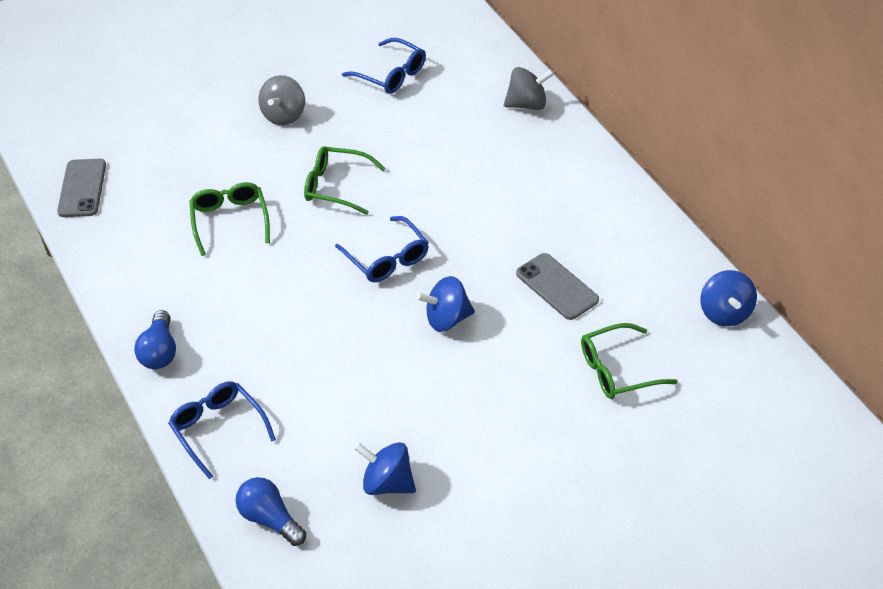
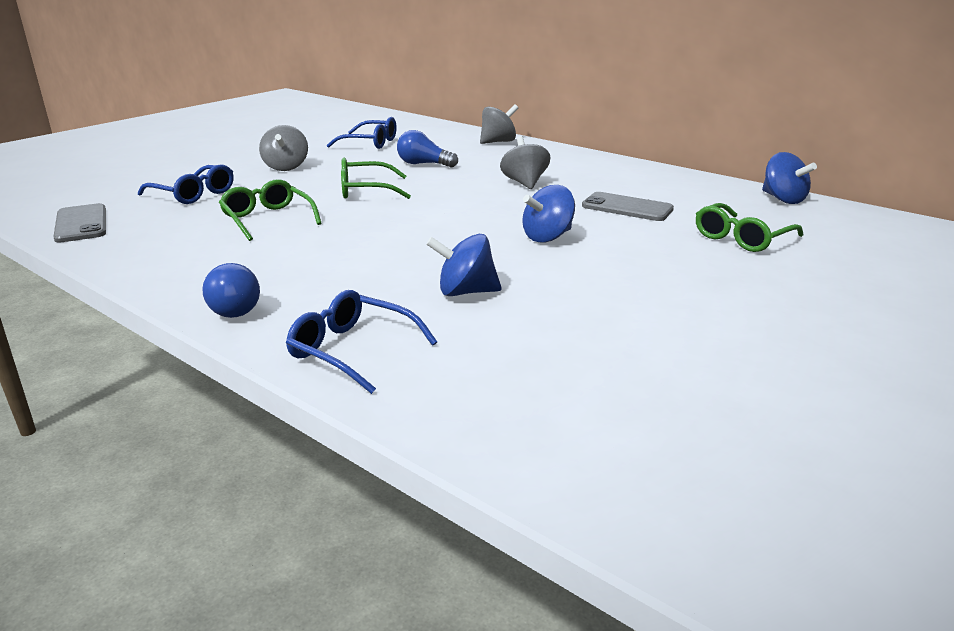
camera: 25 degrees left, 20 degrees down
(270, 519) = (488, 413): blue light bulb -> blue light bulb (423, 164)
(387, 259) = (452, 216): blue glasses -> blue glasses (194, 194)
(387, 483) = (608, 349): blue spinning top -> blue spinning top (465, 292)
(493, 210) = (524, 183): none -> grey spinning top

